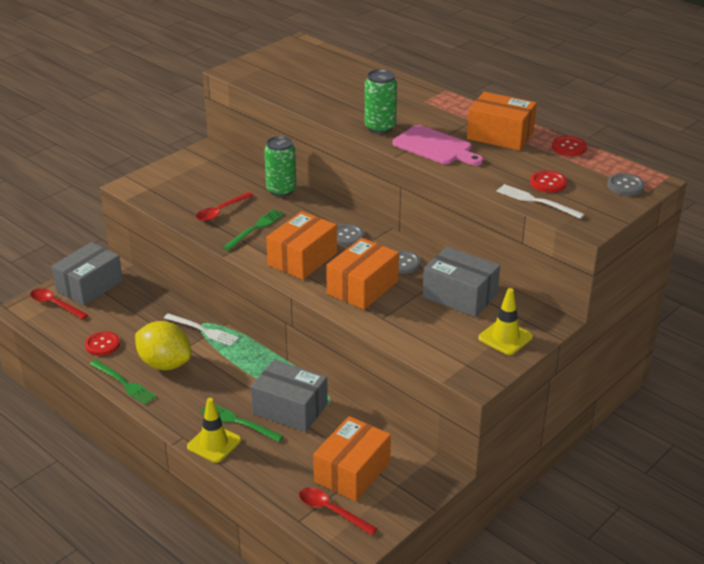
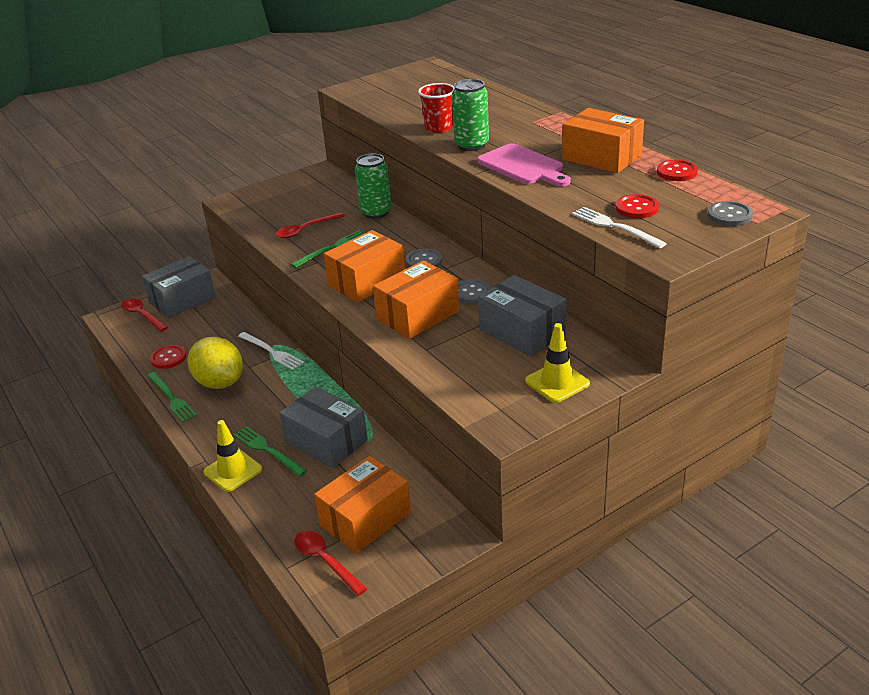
camera: 15 degrees right, 0 degrees up
(341, 110) = (439, 128): none -> red cup

